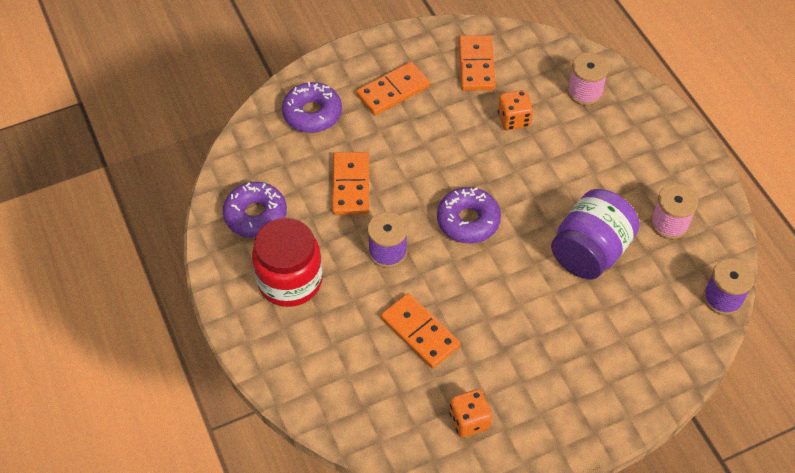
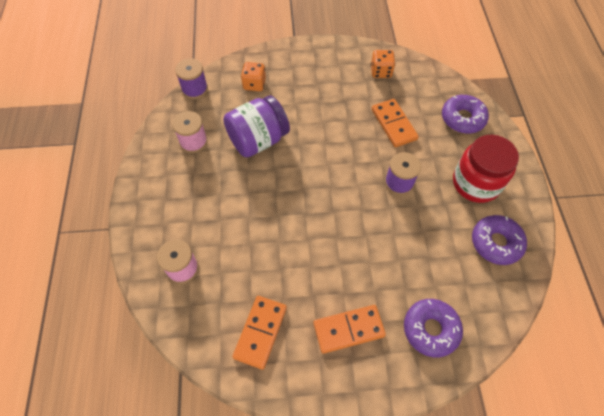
camera: 160 degrees left, 5 degrees up
(350, 185) = (413, 244): orange domino -> none
(468, 221) = (332, 187): purple donut -> purple donut (462, 118)
(514, 119) = (256, 261): orange dice -> orange dice (254, 84)

